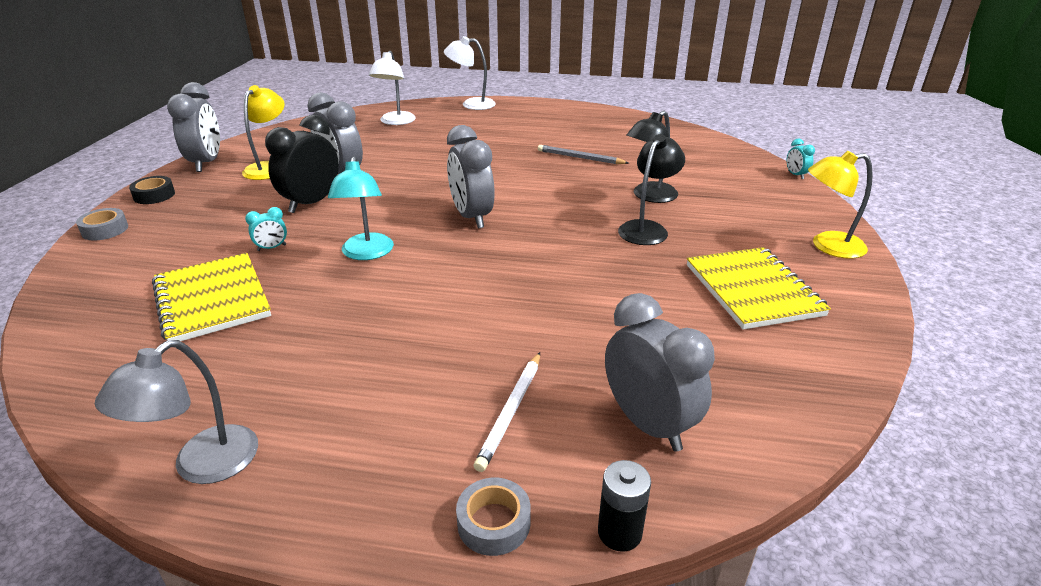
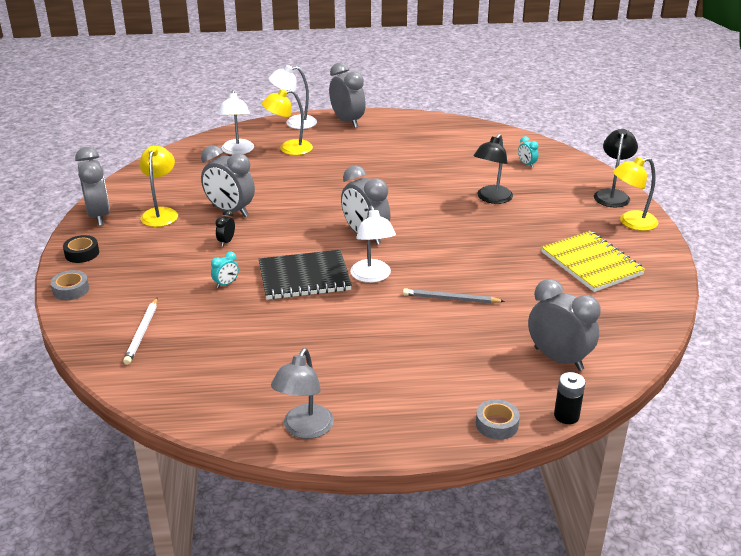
camera: 15 degrees left, 0 degrees up
(212, 300) = (215, 330): yellow notebook -> none
(311, 203) = (226, 242): black clock -> black clock, size x0.45
(366, 253) = (304, 277): turquoise lamp -> black notebook
(449, 125) = (289, 149): none -> yellow lamp
(449, 264) = (372, 276): none -> white lamp
(511, 411) = (474, 366): white pencil -> white pencil (142, 332)
(527, 108) = (347, 122): none -> grey clock
(580, 158) = (421, 169): grey pencil -> grey pencil (451, 299)
(647, 228) = (501, 226): black lamp -> black lamp (612, 195)
(795, 175) = (593, 164): turquoise clock -> turquoise clock (527, 164)

